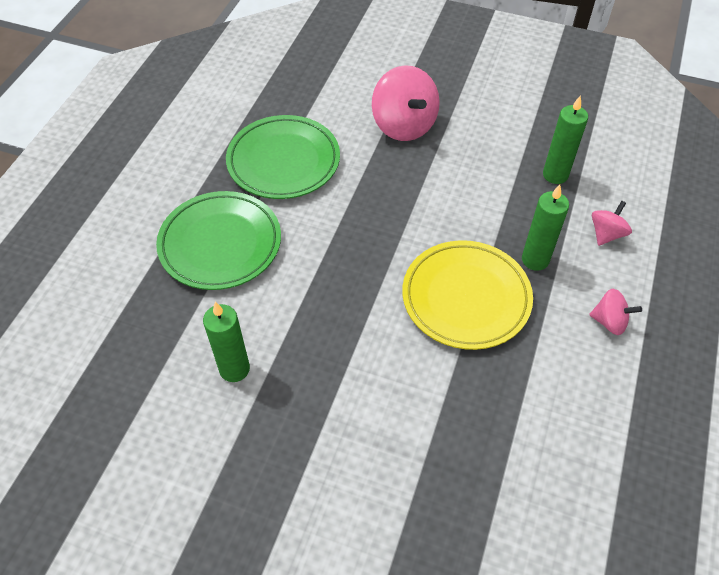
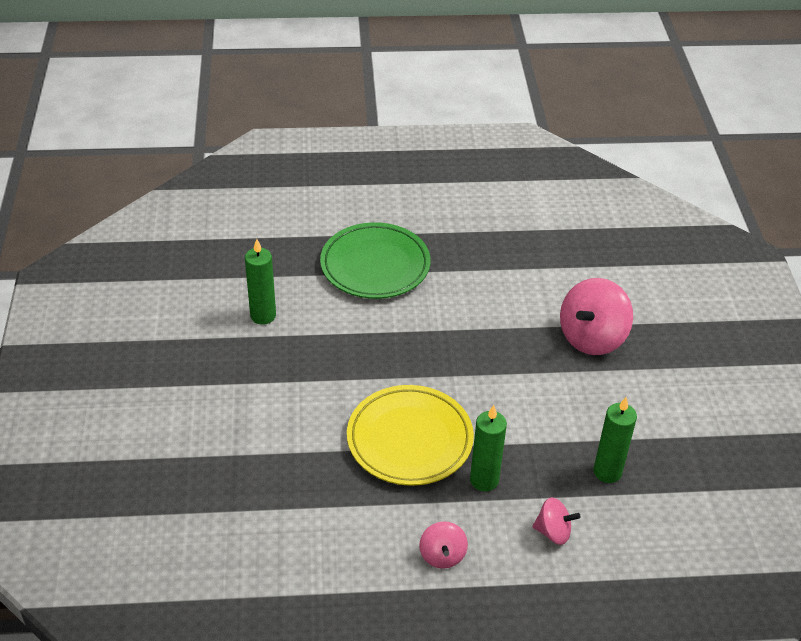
camera: 65 degrees right, 10 degrees down
(283, 161) = (488, 271): green plate -> none

